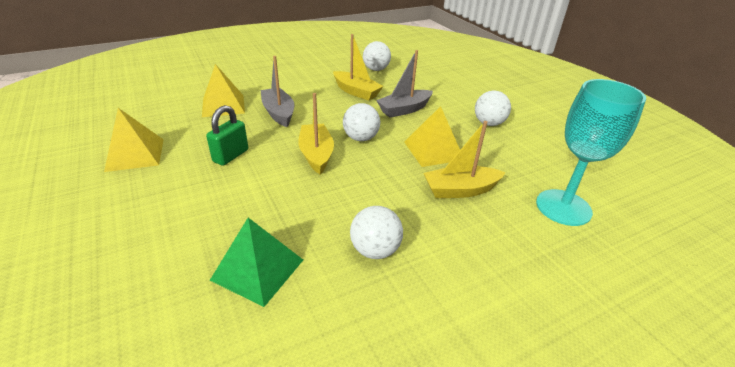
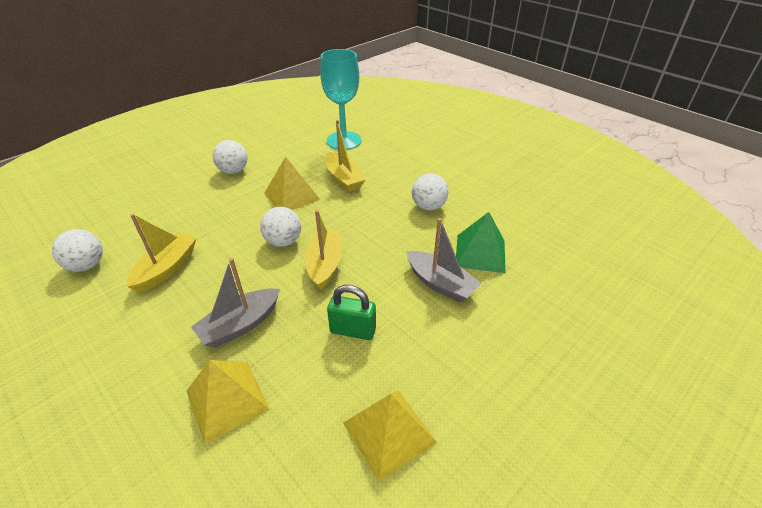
camera: 105 degrees left, 5 degrees up
(316, 154) = (325, 264): yellow boat -> yellow boat turned 120 degrees clockwise
(404, 109) = (213, 223): grey boat -> grey boat (440, 284)

